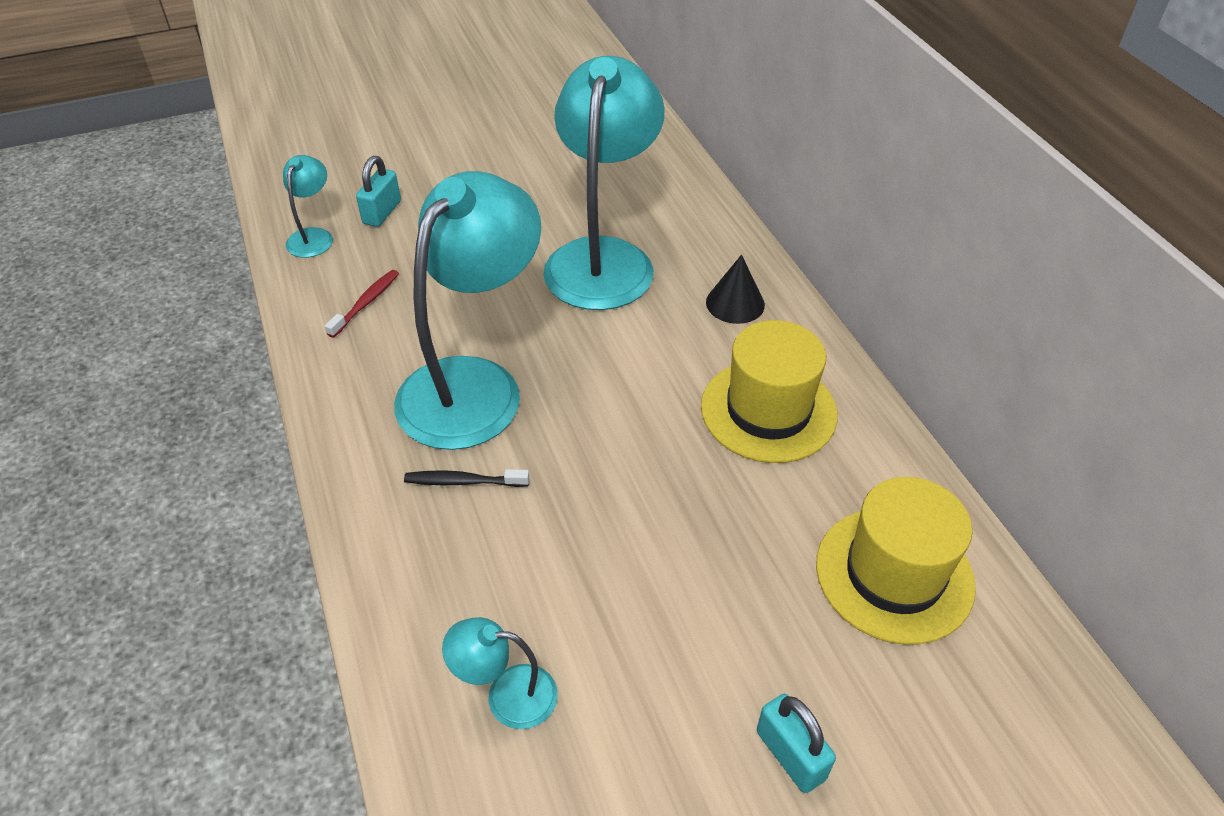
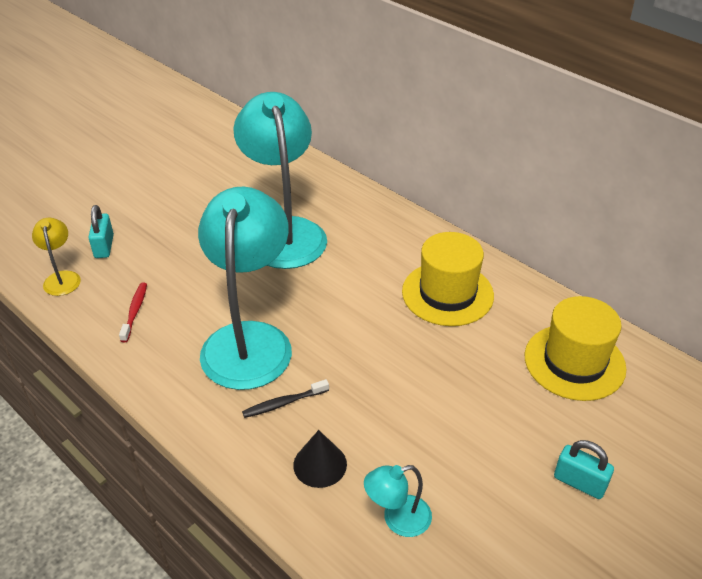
camera: 25 degrees left, 5 degrees down
(313, 236) = (62, 278): turquoise lamp -> yellow lamp
(735, 303) = (387, 235): black cone -> black cone (320, 464)

